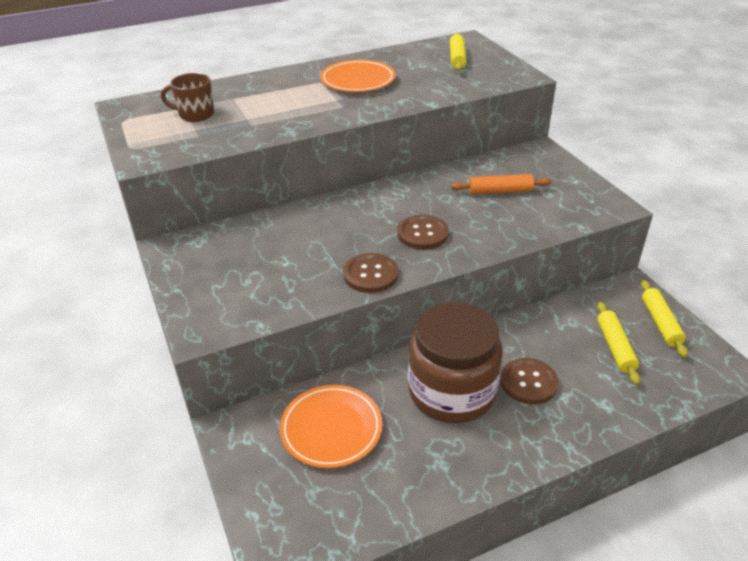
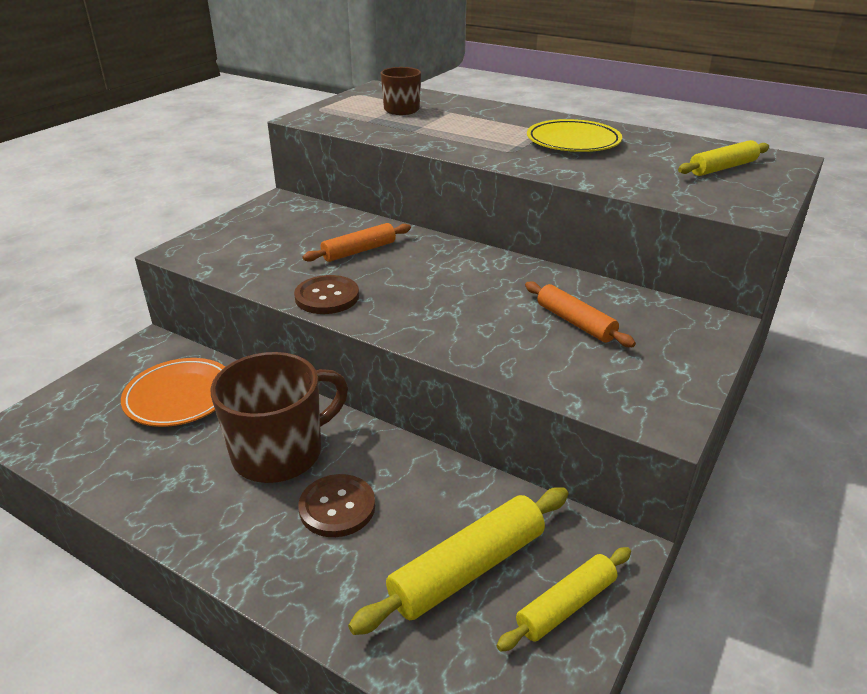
camera: 55 degrees right, 5 degrees down
(315, 237) = (359, 251): none -> orange rolling pin
(358, 80) = (573, 141): orange plate -> yellow plate
(422, 233) = (428, 301): brown button -> none
(452, 391) = (280, 453): brown jar -> brown mug
(615, 347) = (467, 568): yellow rolling pin -> yellow rolling pin, size x1.55

